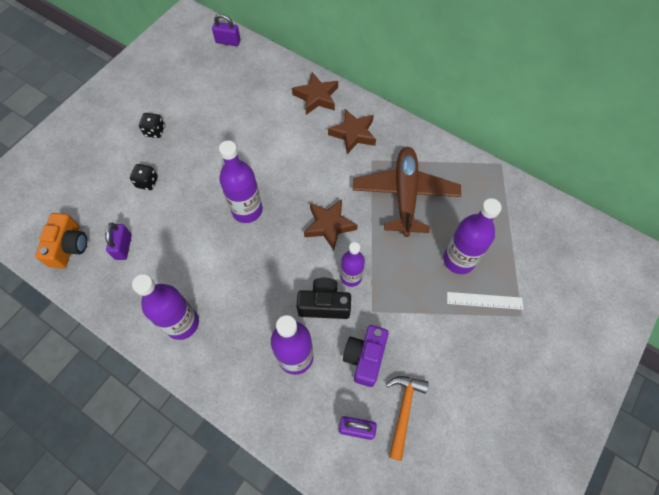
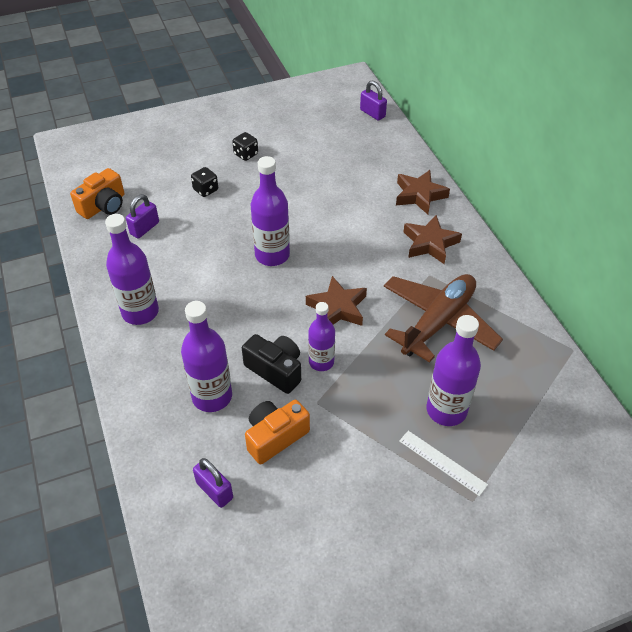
camera: 35 degrees right, 15 degrees down
(365, 357) = (275, 437): purple camera -> orange camera
(403, 411) = (272, 505): orange hammer -> none

